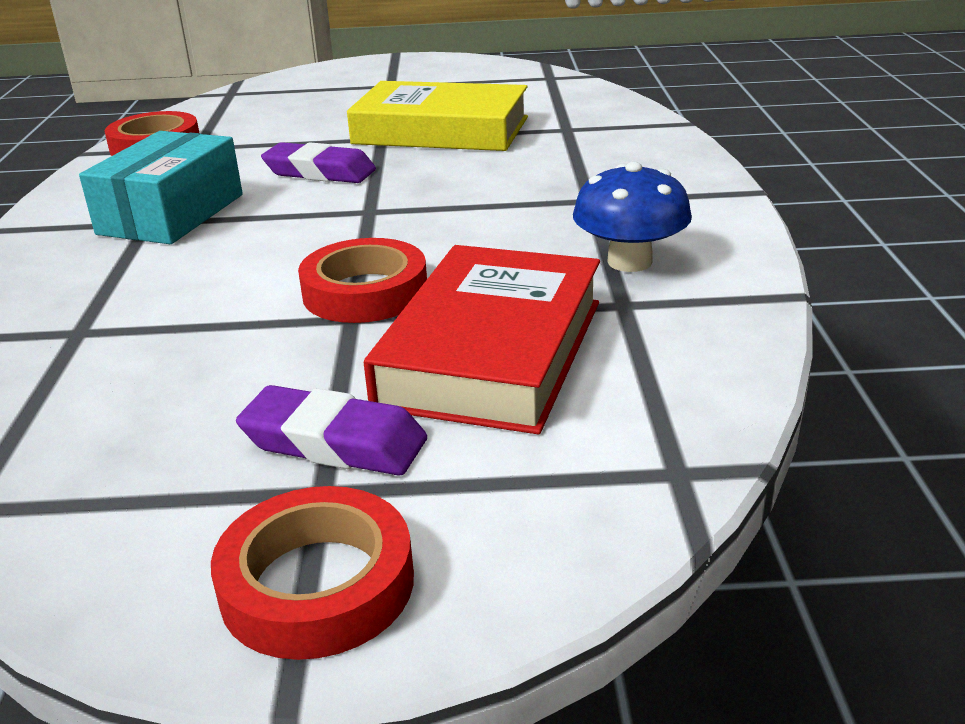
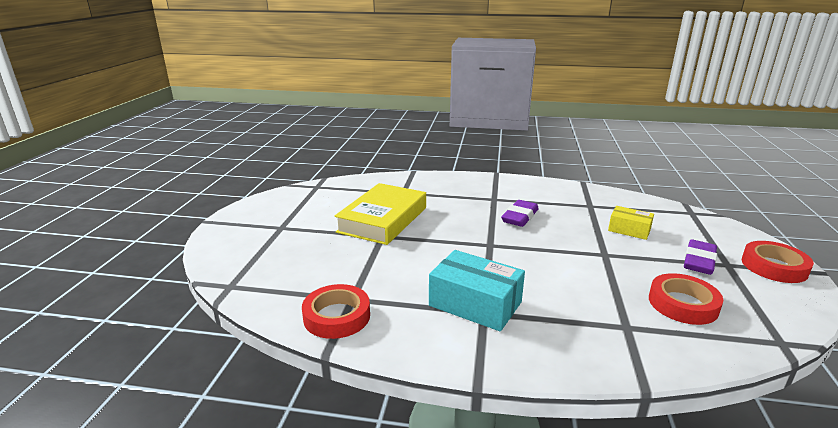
camera: 80 degrees left, 5 degrees down
(319, 172) = (428, 255): purple eraser -> purple eraser (520, 217)
(365, 292) = (581, 250): red tape -> red tape (683, 304)
(492, 352) = (629, 230): red book -> yellow box
(629, 262) = (556, 200): blue mushroom -> none

